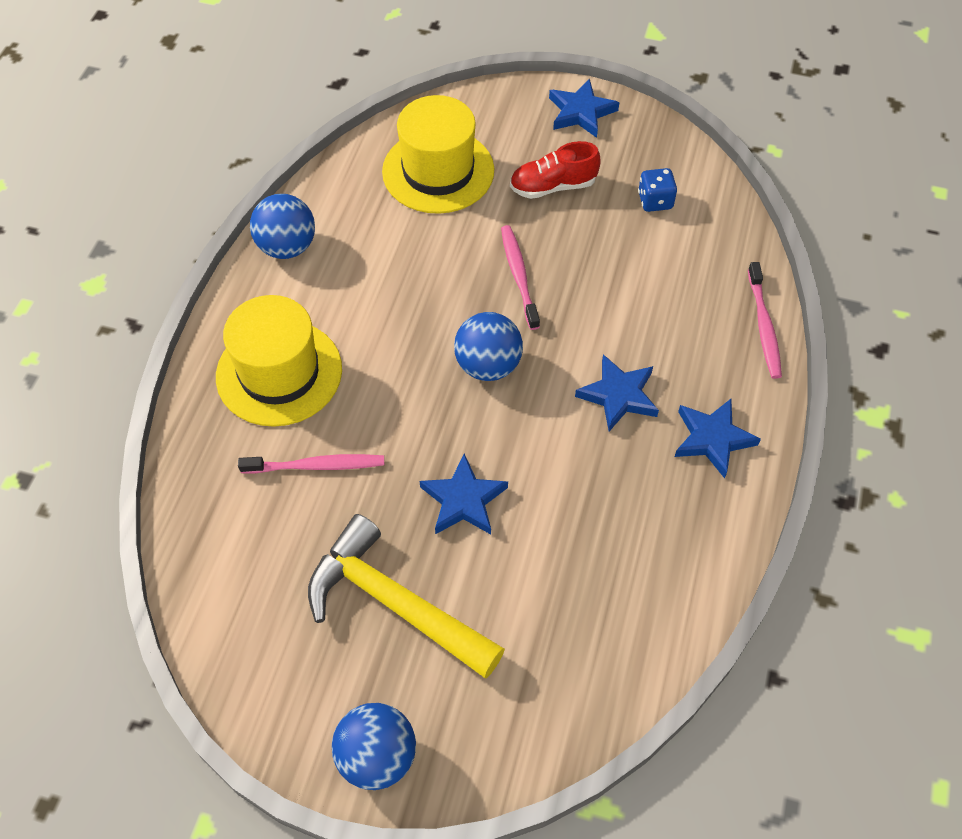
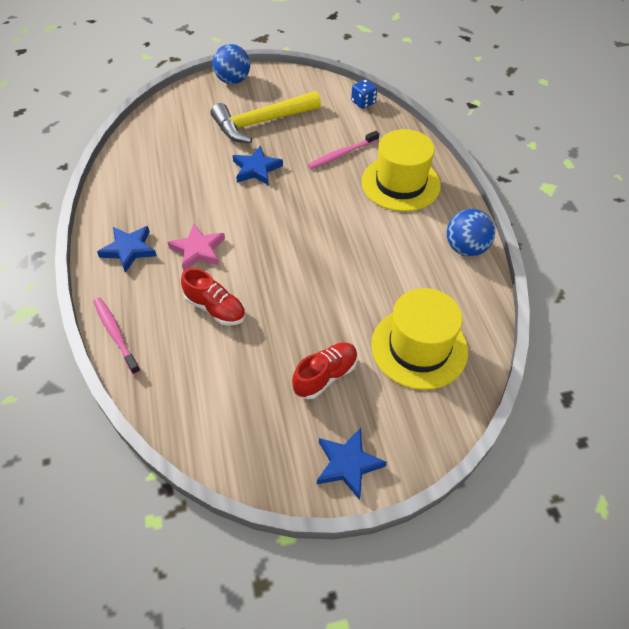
camera: 150 degrees right, 5 degrees down
(395, 603) = (261, 123): yellow hammer -> yellow hammer turned 150 degrees clockwise
(488, 365) = (287, 234): blue ball -> none
(519, 275) = (305, 295): pink toothbrush -> none
(618, 395) = (198, 250): blue star -> pink star
(633, 306) = (215, 308): none -> red shoe
(655, 201) = (238, 401): blue dice -> blue dice (363, 102)

